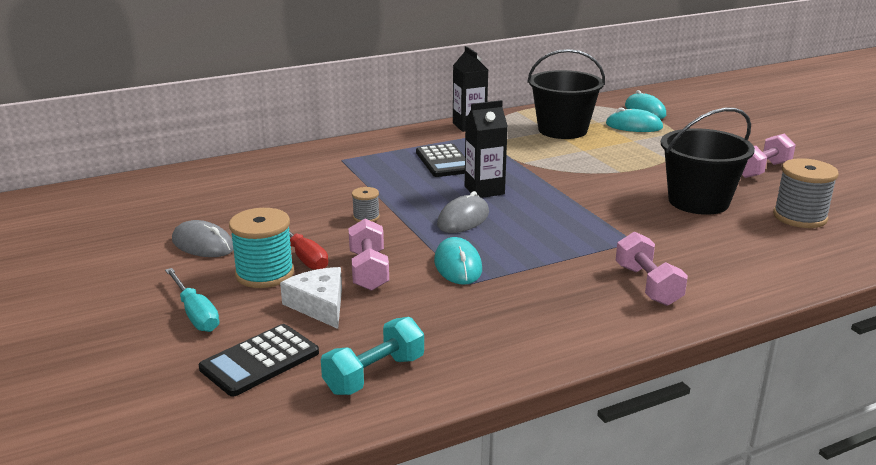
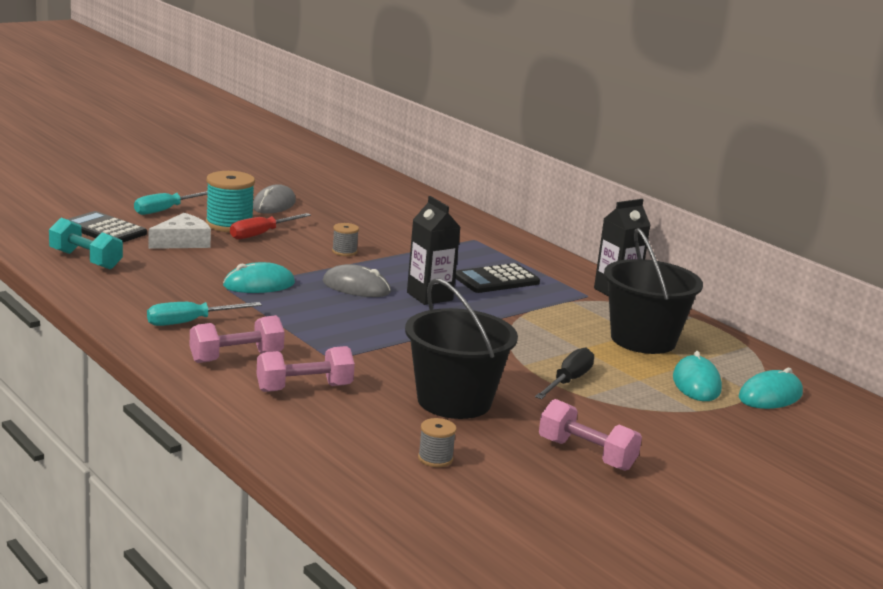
camera: 75 degrees right, 5 degrees down
(369, 271) = (241, 255): pink dumbbell -> pink dumbbell (304, 388)
(565, 307) = (190, 322): none -> turquoise screwdriver
(645, 161) = (568, 381): none -> black screwdriver
(800, 217) = (435, 458): grey spool -> grey spool, size x0.52

